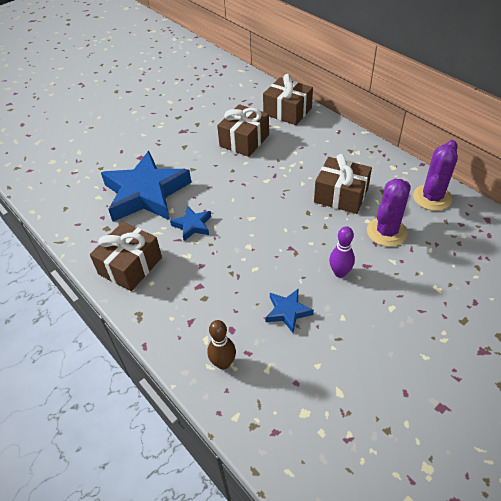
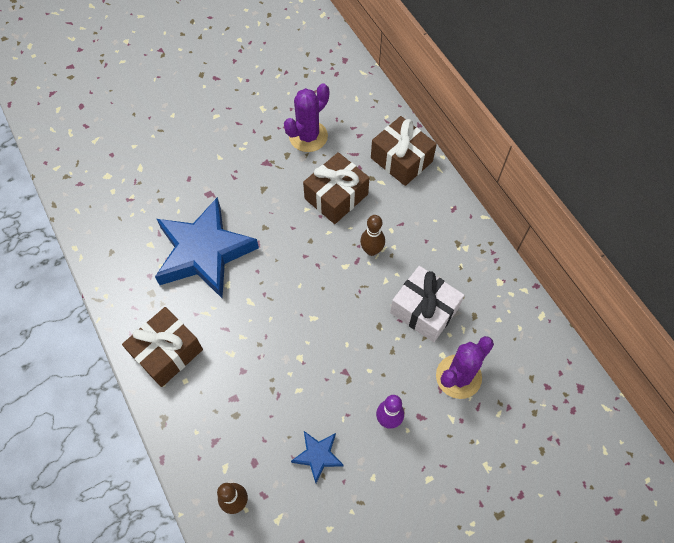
camera: 10 degrees right, 15 degrees up
(192, 225) = (246, 313): blue star -> none
(284, 167) = (371, 250): none -> brown bowling pin
(341, 195) = (424, 310): brown gift -> white gift
(432, 198) = (528, 340): purple cactus -> purple cactus (308, 136)

